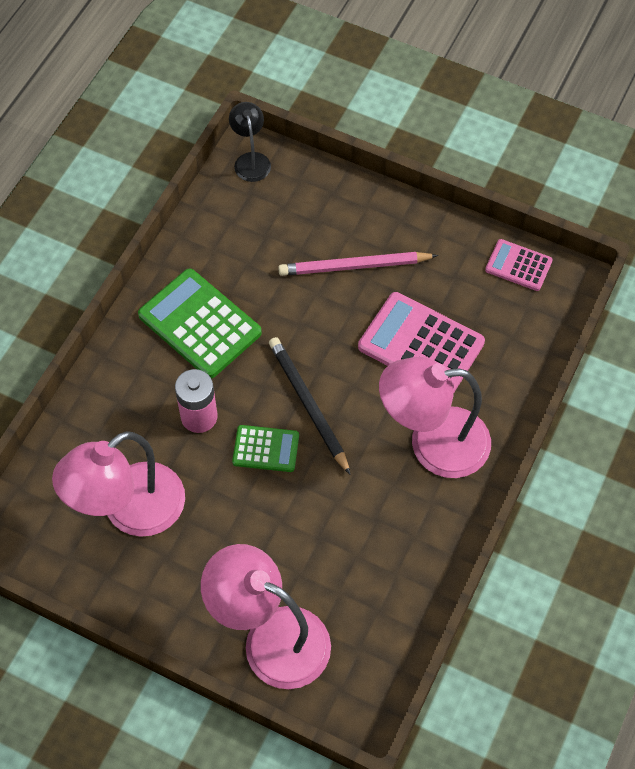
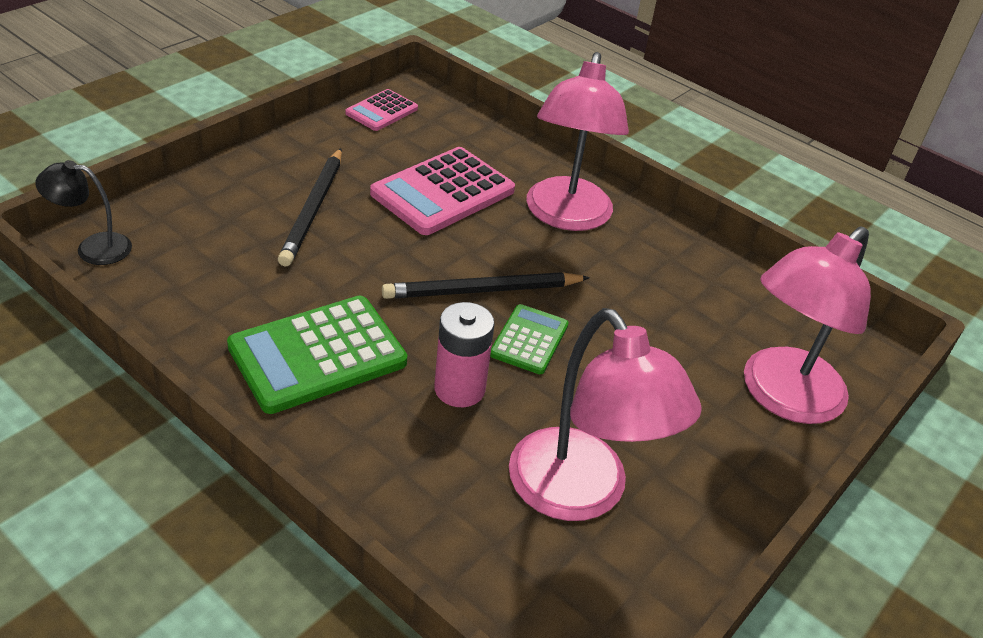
camera: 80 degrees left, 20 degrees down
(354, 266) = (314, 209): pink pencil -> black pencil

